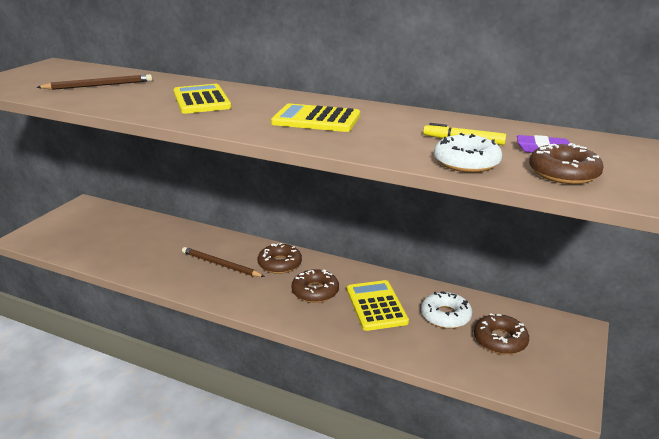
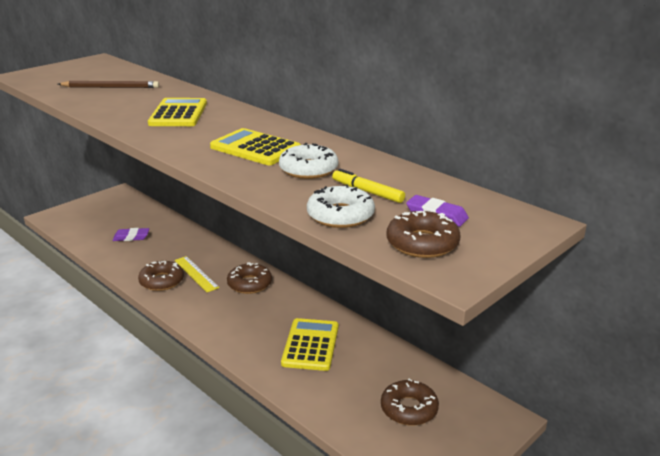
camera: 20 degrees right, 0 degrees up
(128, 243) = (131, 237): none -> purple eraser
(220, 265) = (196, 274): brown pencil -> yellow ruler
(315, 291) = (263, 318): brown donut -> brown donut (162, 281)
(445, 316) = (372, 371): white donut -> white donut (308, 169)

